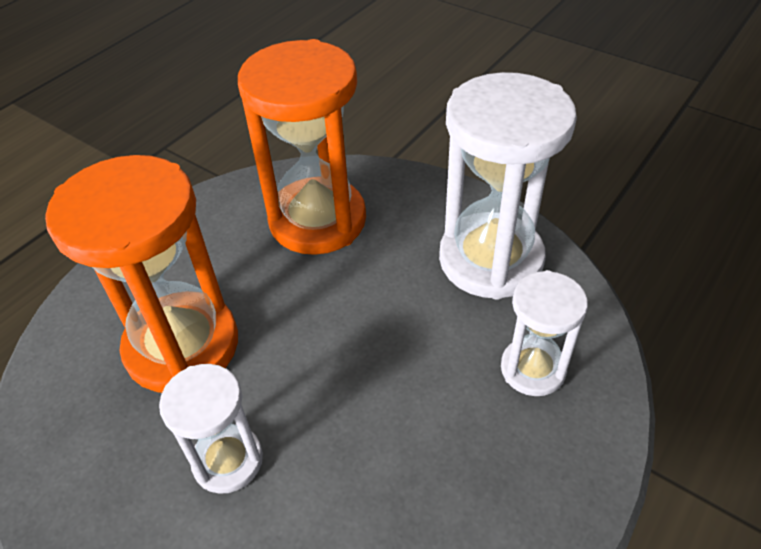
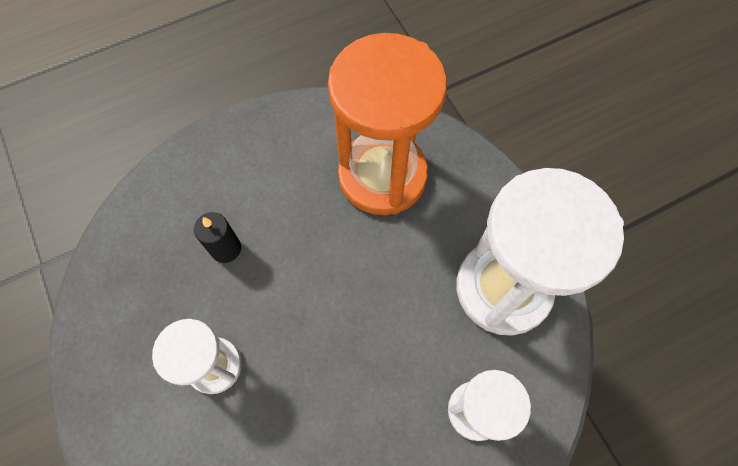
camera: 25 degrees right, 20 degrees up
(182, 346) = (226, 248): orange hourglass -> black candle

